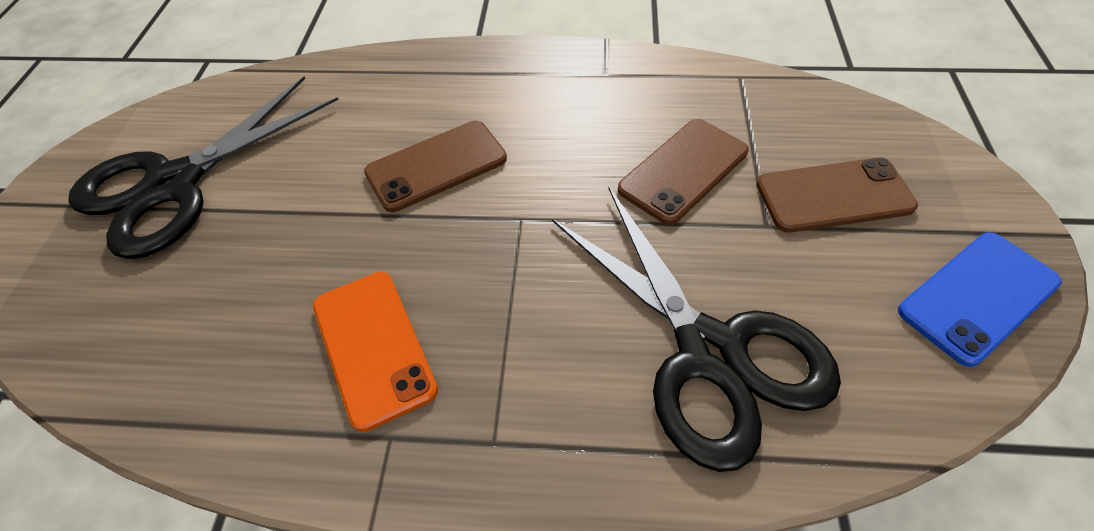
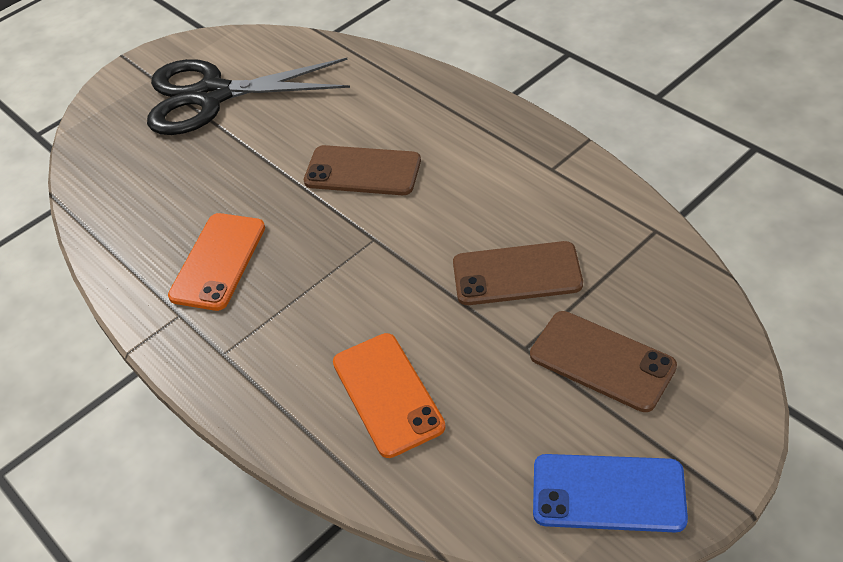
camera: 45 degrees right, 5 degrees down
(710, 352) = (387, 394): black scissors -> orange phone

